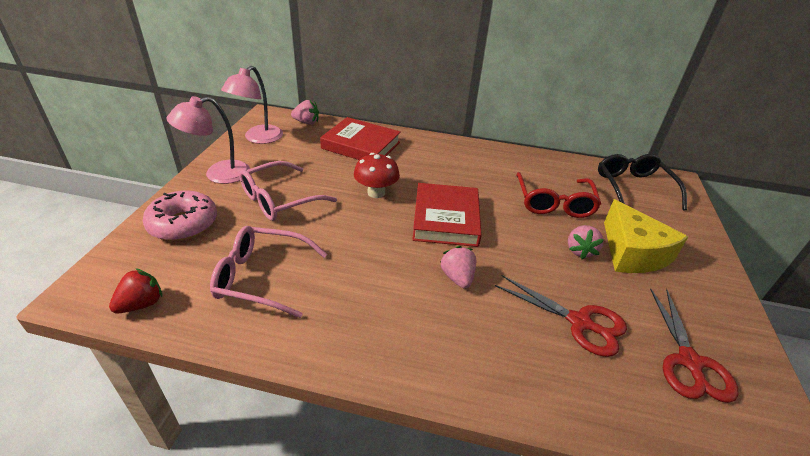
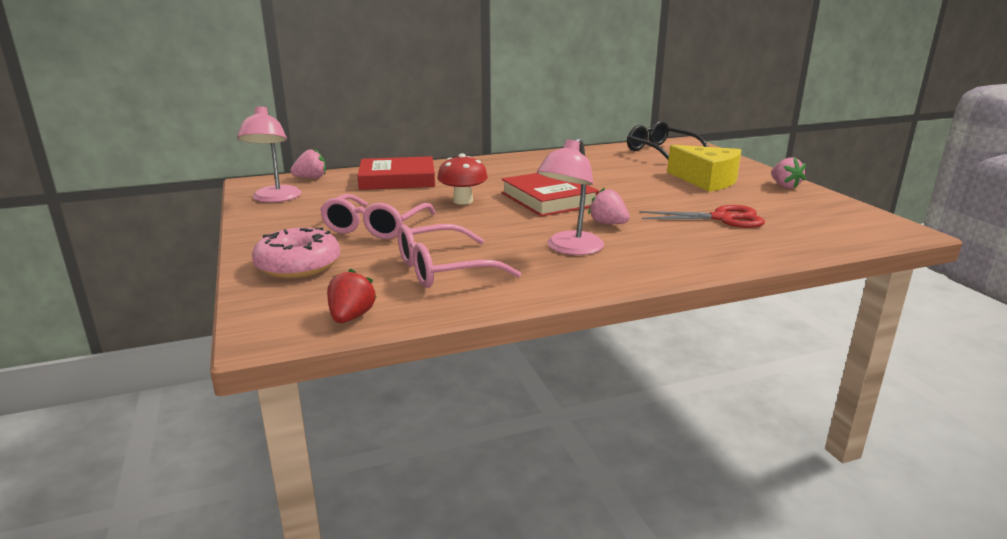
camera: 30 degrees left, 15 degrees down
(218, 174) = (274, 229): pink lamp -> pink lamp (569, 249)
(554, 202) = (617, 171): red glasses -> none
(580, 250) = (672, 188): pink strawberry -> pink strawberry (784, 186)
(689, 362) = (807, 214): red scissors -> none

